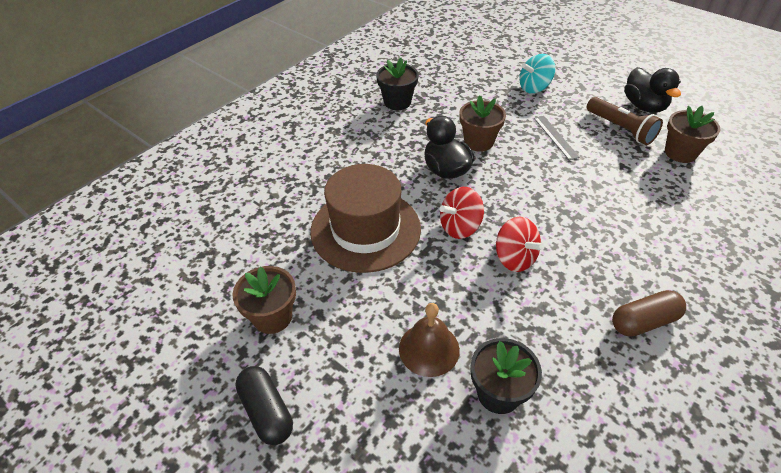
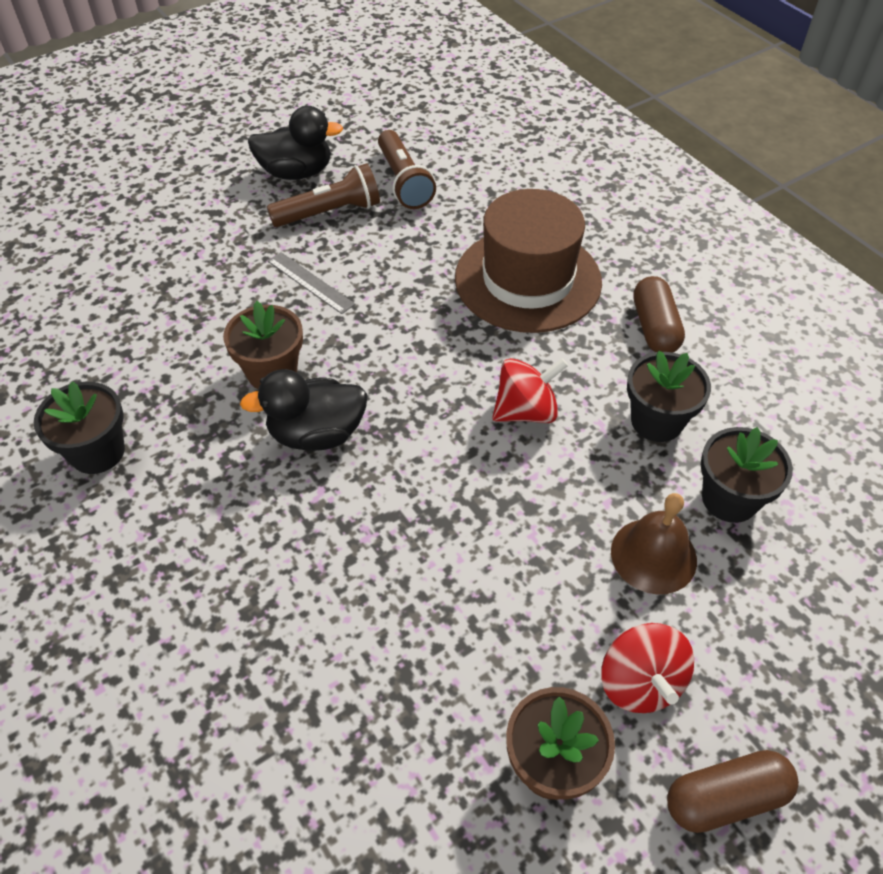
camera: 75 degrees left, 5 degrees up
(267, 411) = (725, 798): black capsule -> brown capsule
(365, 229) = (406, 581): brown hat -> brown hat (528, 280)
(460, 227) = (446, 454): red spinning top -> red spinning top (640, 682)
(534, 88) = (181, 263): turquoise spinning top -> none
(548, 335) = (656, 421): none -> black flower pot
(555, 137) = (310, 282): grey ruler -> grey ruler turned 45 degrees clockwise
(680, 153) = (404, 181): brown flower pot -> brown flashlight

